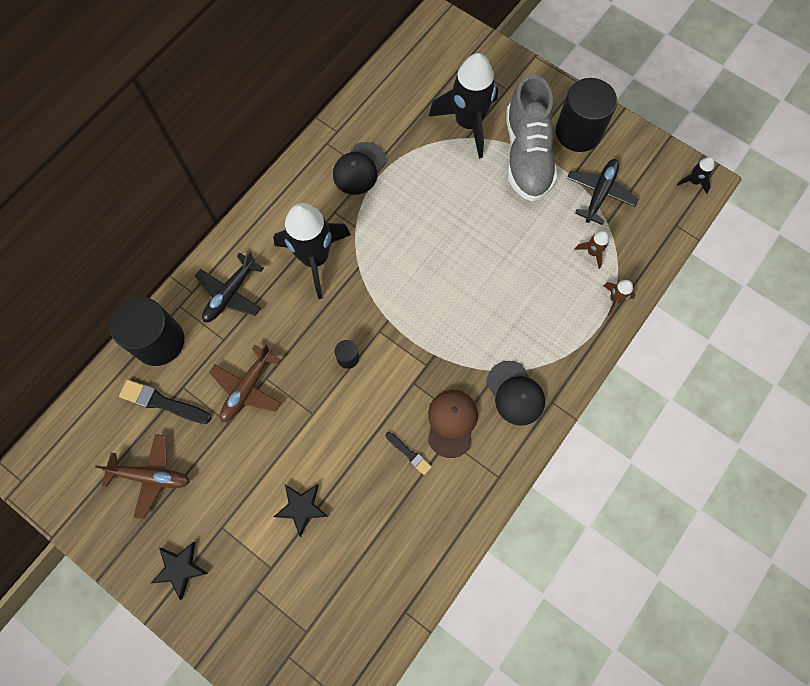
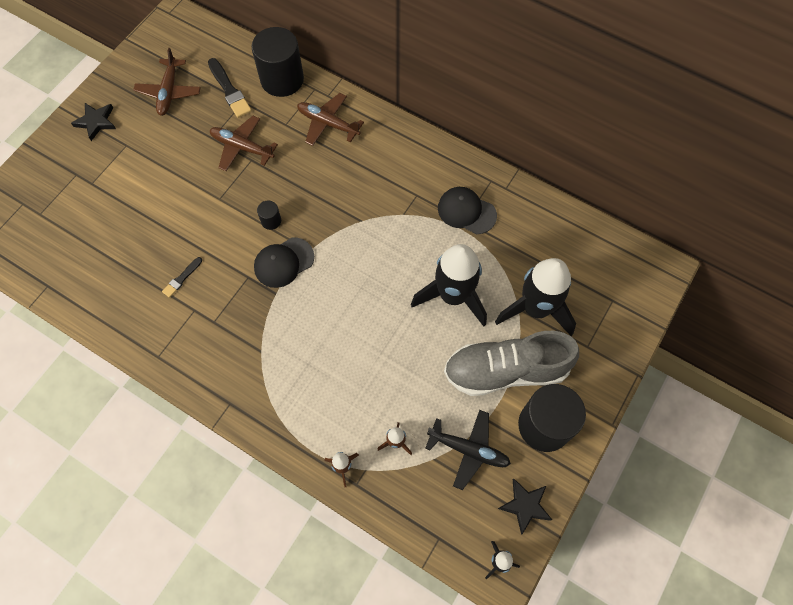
camera: 85 degrees right, 5 degrees down
(162, 402) = (229, 90): black brush -> black brush turned 135 degrees clockwise
(230, 294) = (327, 123): black plane -> brown plane
(301, 507) = (138, 199): black star -> black star (525, 505)
(315, 258) = (367, 184): black rocket -> black rocket (453, 296)
(451, 423) = (210, 312): brown cap -> none
(515, 393) = (238, 368): black cap -> black cap (283, 262)

